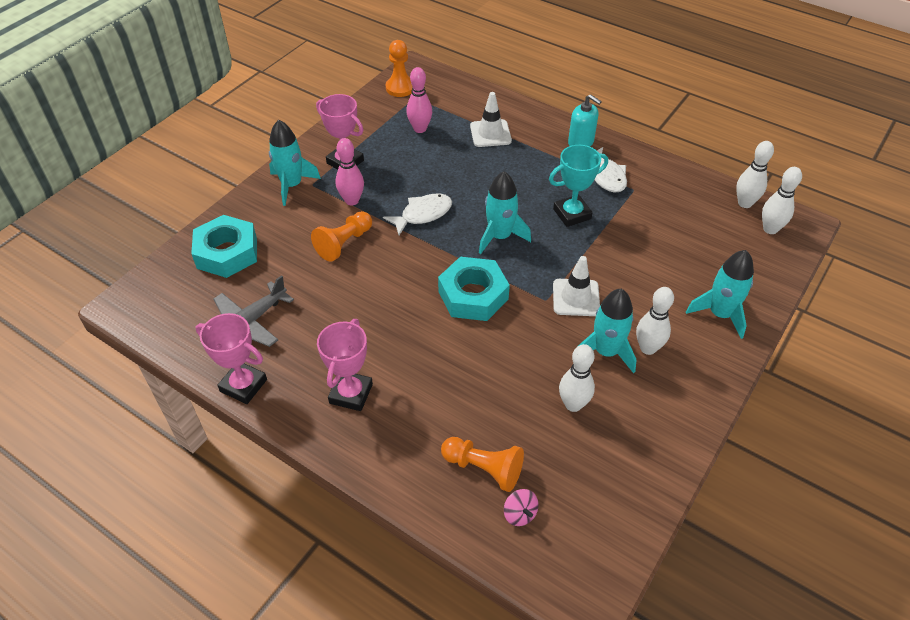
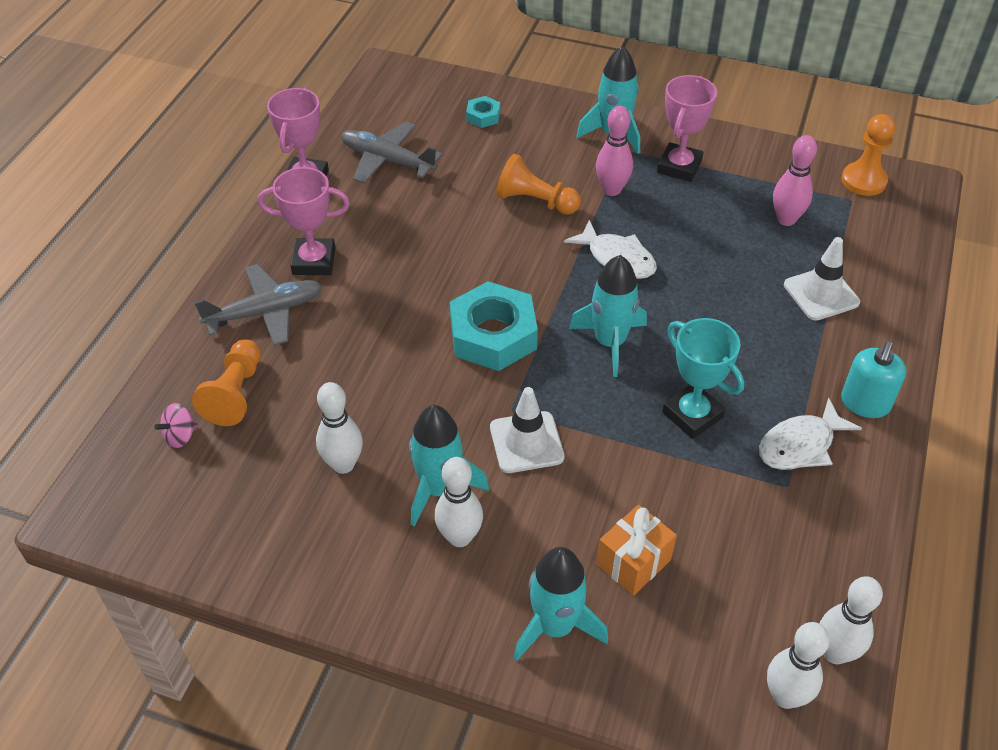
camera: 75 degrees right, 0 degrees up
(227, 253) = (483, 116): turquoise nut -> turquoise nut, size x0.47
(398, 436) = (265, 312): none -> grey plane
(678, 268) = (633, 562): none -> orange gift

